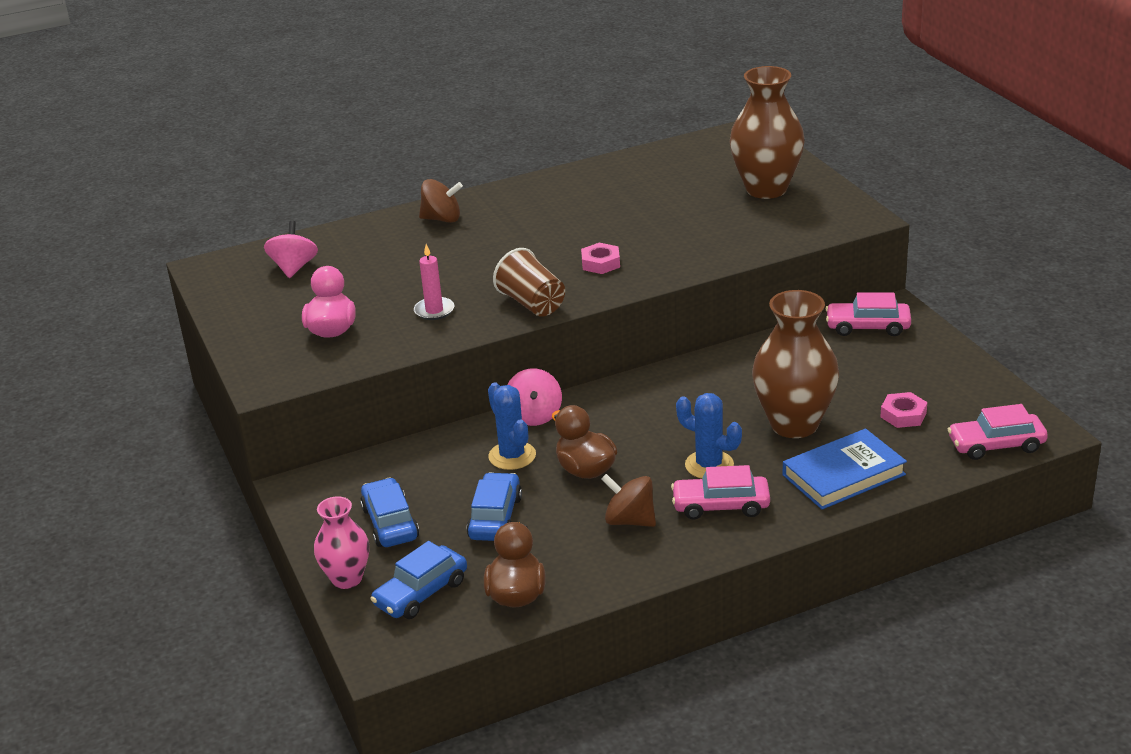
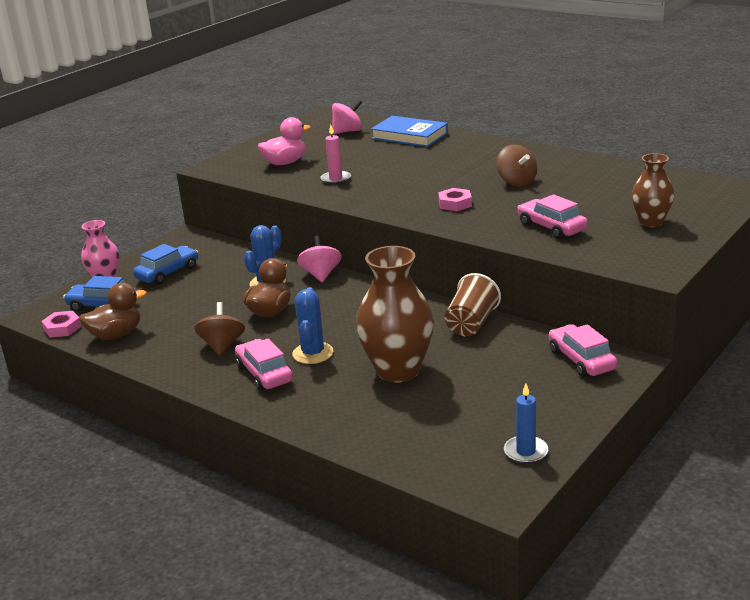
camera: 60 degrees right, 5 degrees down
(442, 219) = (456, 144): brown spinning top -> brown spinning top (516, 182)
(495, 517) = (195, 301): blue car -> none
(532, 304) = (374, 201): brown cup -> brown cup (471, 324)
(534, 415) = (321, 275): pink spinning top -> pink spinning top turned 120 degrees clockwise
(766, 189) = (651, 222): brown vase -> brown vase, size x0.58
(843, 475) = (345, 412): blue book -> blue book (409, 136)
(903, 415) = (459, 415): pink nut -> pink nut (62, 328)
(988, 400) = (525, 452): none -> blue candle
(996, 445) = (455, 475): pink car -> pink car (552, 227)

